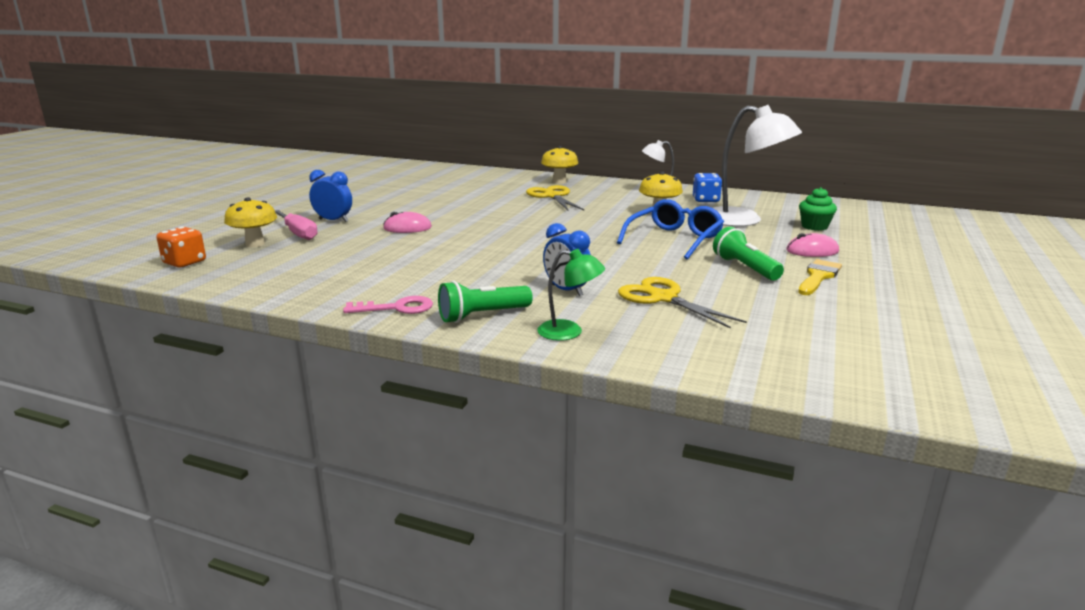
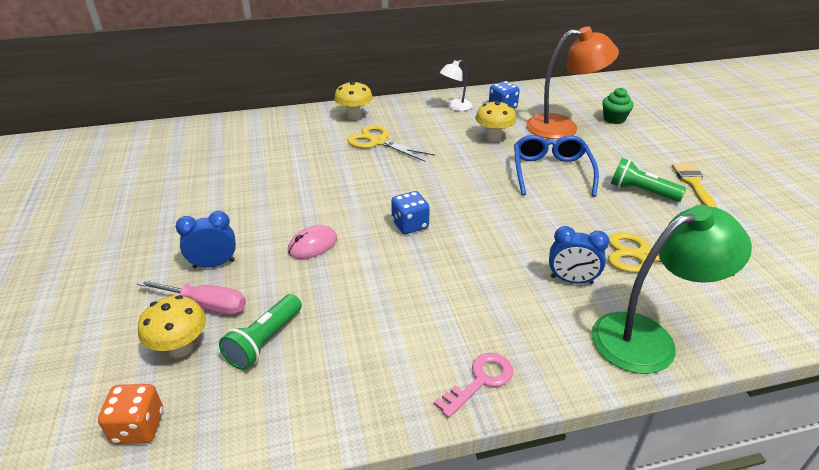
camera: 35 degrees left, 15 degrees up
(482, 315) = (561, 351): green flashlight -> green flashlight (264, 341)
(493, 236) = (410, 225): none -> blue dice
(569, 332) = (648, 338): green lamp -> green lamp, size x1.91
(744, 220) = (562, 127): white lamp -> orange lamp
(812, 251) = (650, 151): pink mouse -> none

